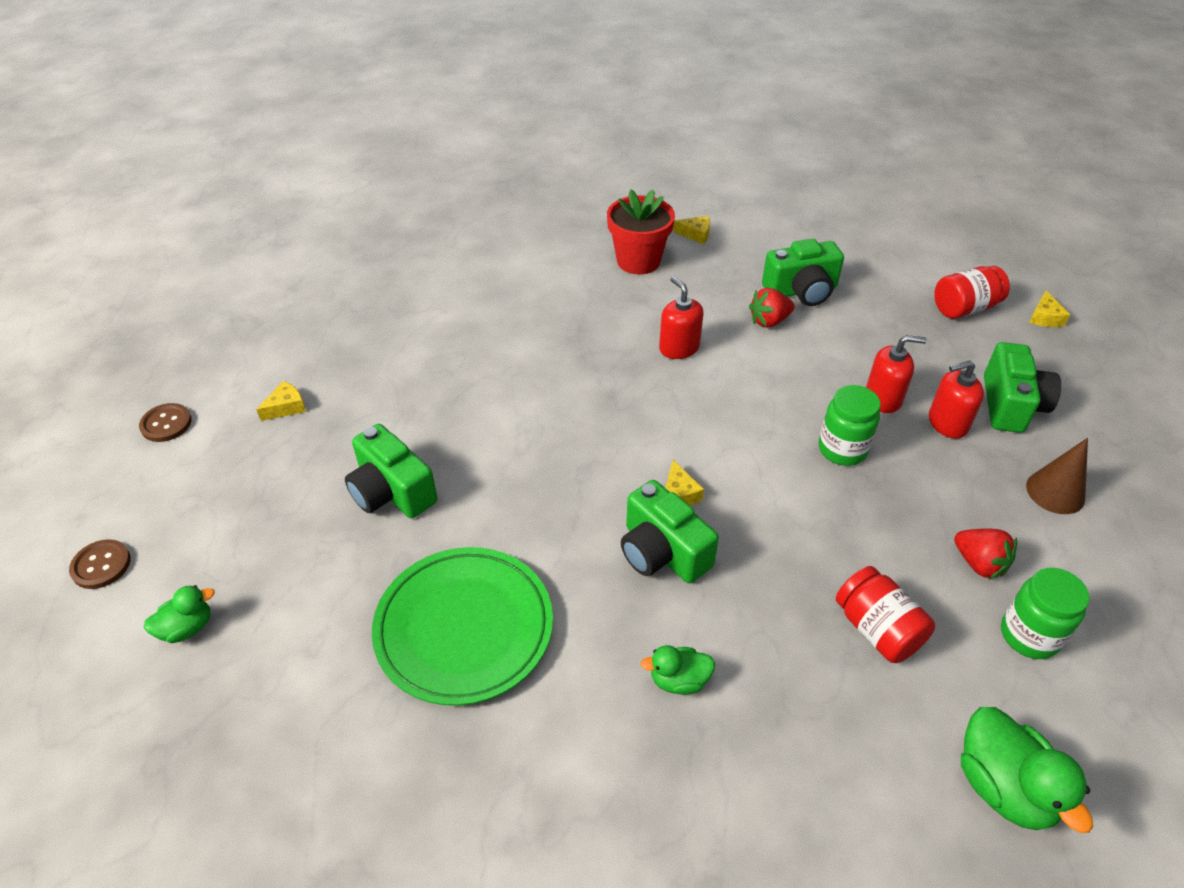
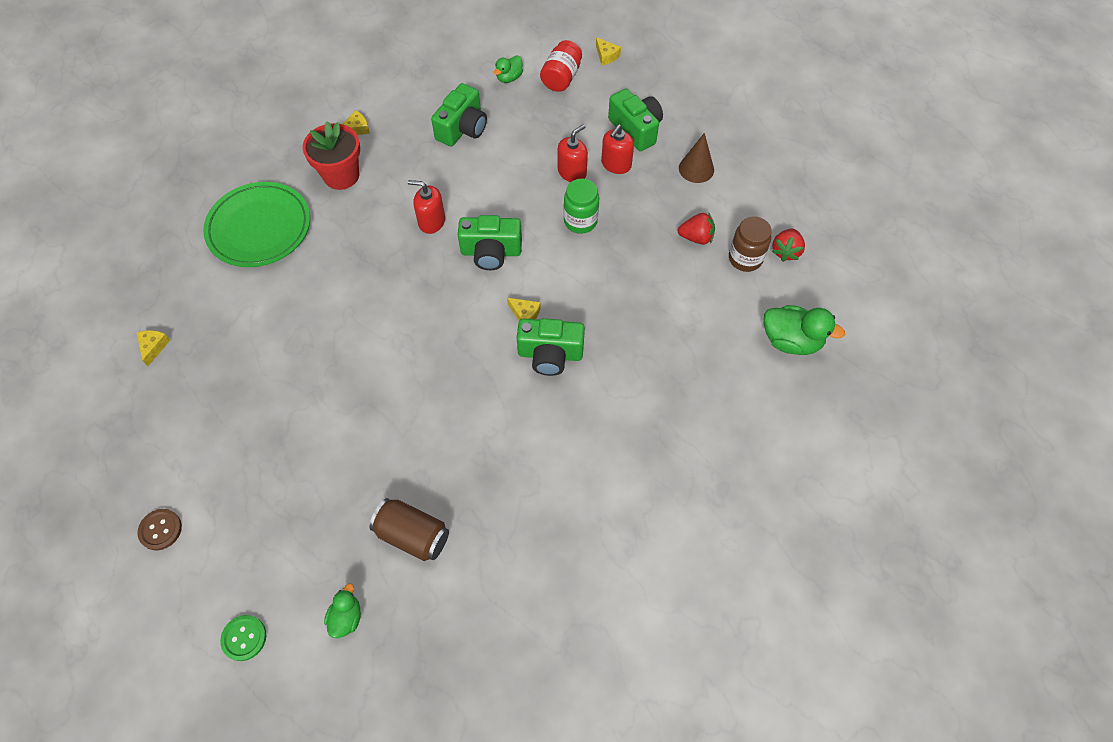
camera: 45 degrees left, 15 degrees up
(101, 565) = (244, 638): brown button -> green button
(286, 407) = (230, 452): yellow cheese -> yellow cheese (153, 347)
(329, 608) = (412, 535): none -> brown can
(392, 492) = (367, 445): green camera -> green camera (491, 252)
(464, 628) = (496, 480): green plate -> green plate (259, 228)
(678, 680) = (623, 412): green duck -> green duck (509, 78)
(769, 321) = (464, 164): red strawberry -> red strawberry (785, 251)
(877, 629) = (683, 310): red jar -> none
(1029, 635) = (745, 258): green jar -> brown jar

